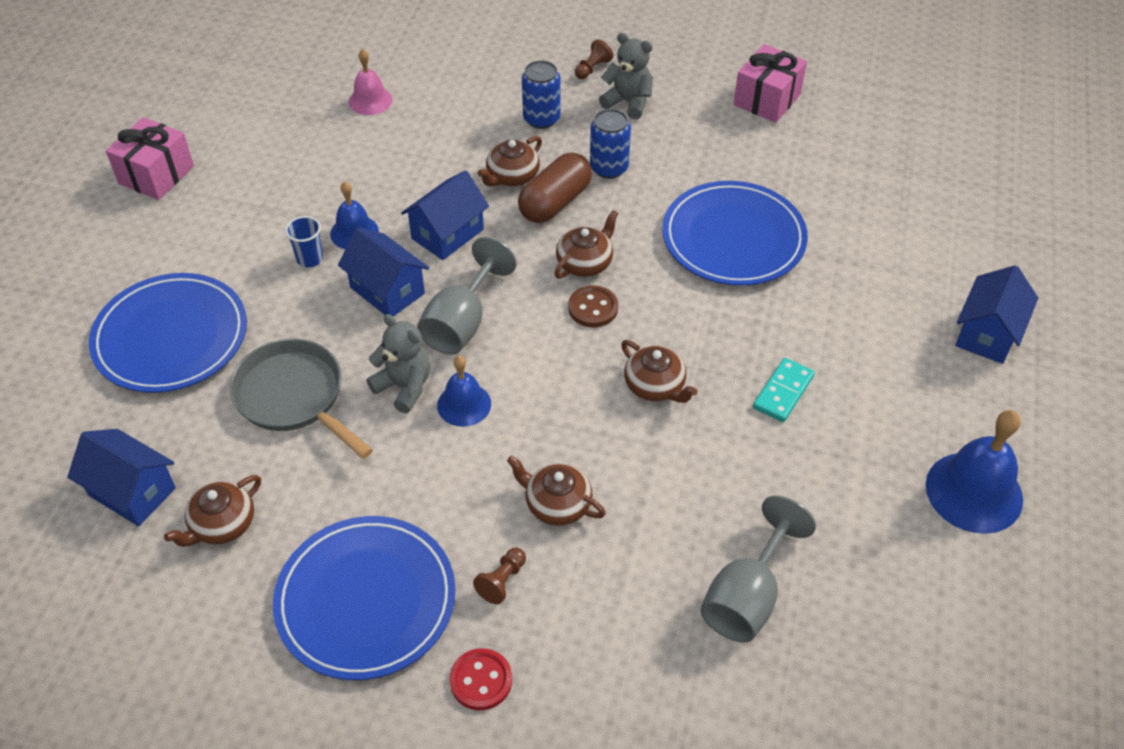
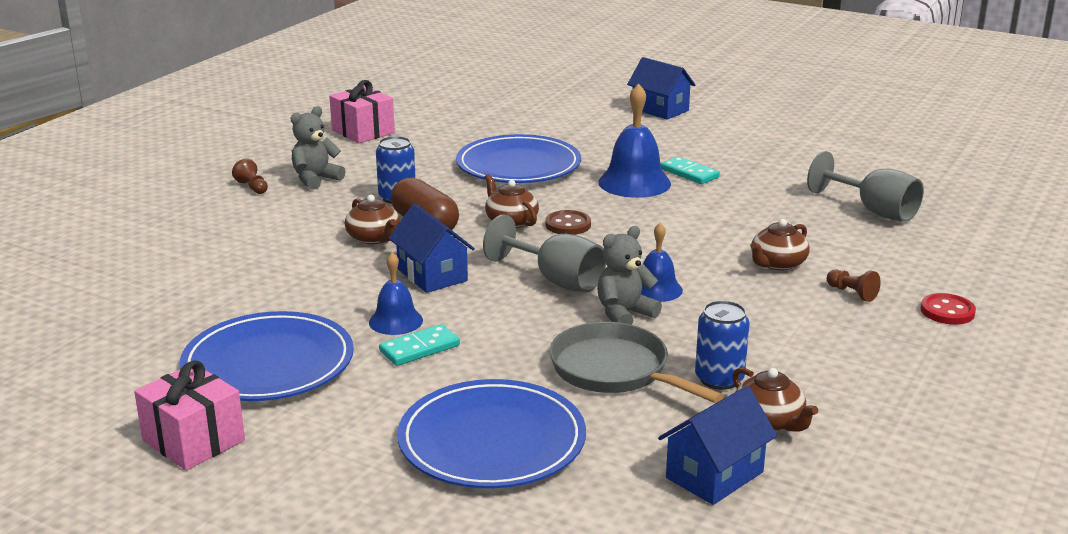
camera: 75 degrees left, 25 degrees down
(294, 397) = (615, 371): grey pan -> grey pan turned 75 degrees clockwise
(310, 259) = (419, 348): blue cup -> turquoise domino
(366, 600) = (867, 353): blue plate -> blue plate (268, 363)
(370, 100) = (188, 295): pink bell -> none
(387, 290) = (492, 311): blue house -> none
(541, 119) = (303, 216): blue can -> blue can (719, 379)
(655, 386) = (665, 213): brown teapot -> none
(974, 492) = (795, 136): blue bell -> blue bell (634, 182)

